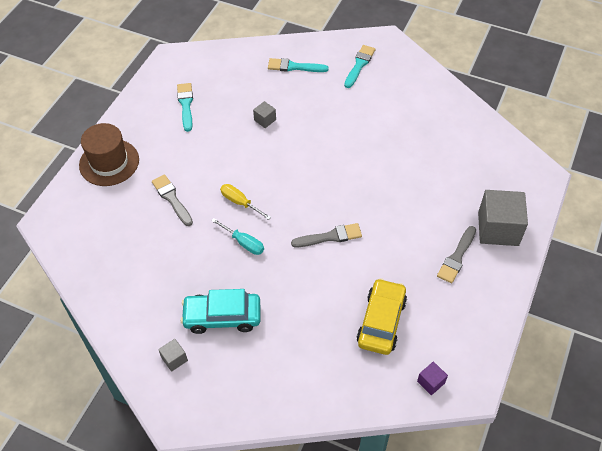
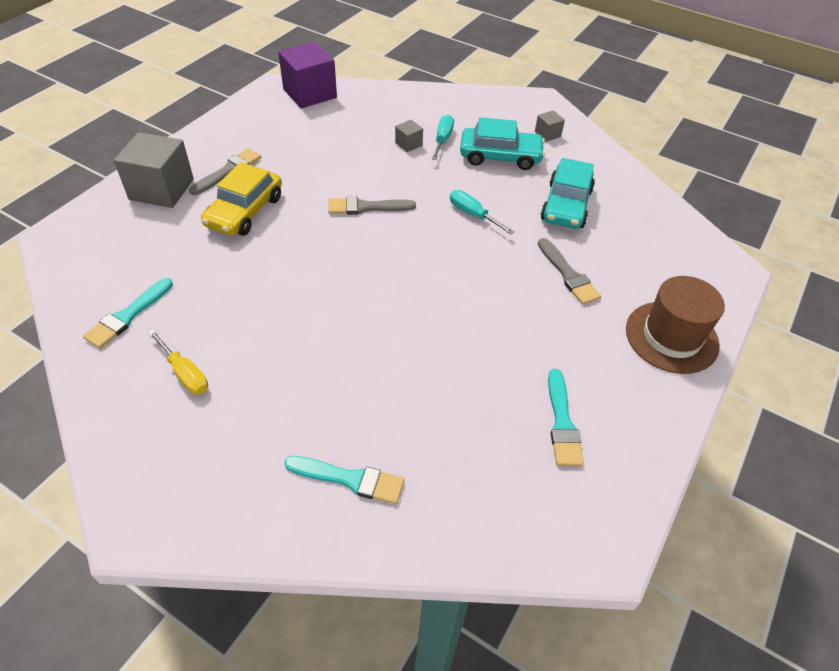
camera: 175 degrees left, 5 degrees down
(166, 265) = (566, 205): none -> turquoise car
(240, 202) = (474, 258): yellow screwdriver -> yellow screwdriver (184, 373)
(265, 120) = (424, 373): grey cube -> grey cube (408, 144)
(279, 331) = (442, 140): none -> turquoise screwdriver
(359, 65) = (221, 464): turquoise brush -> turquoise brush (127, 316)
(381, 321) = (337, 134): yellow car -> yellow car (245, 211)
(431, 382) = (310, 93): purple cube -> purple cube, size x2.19

